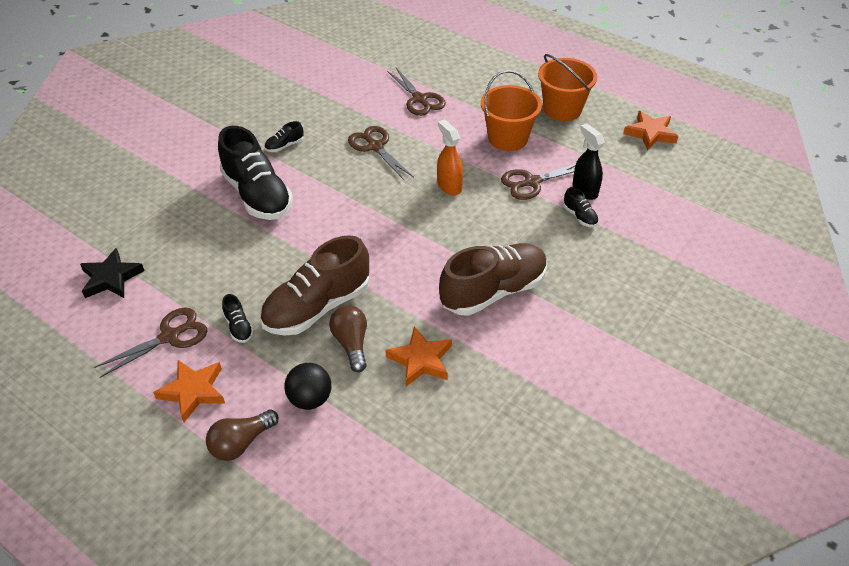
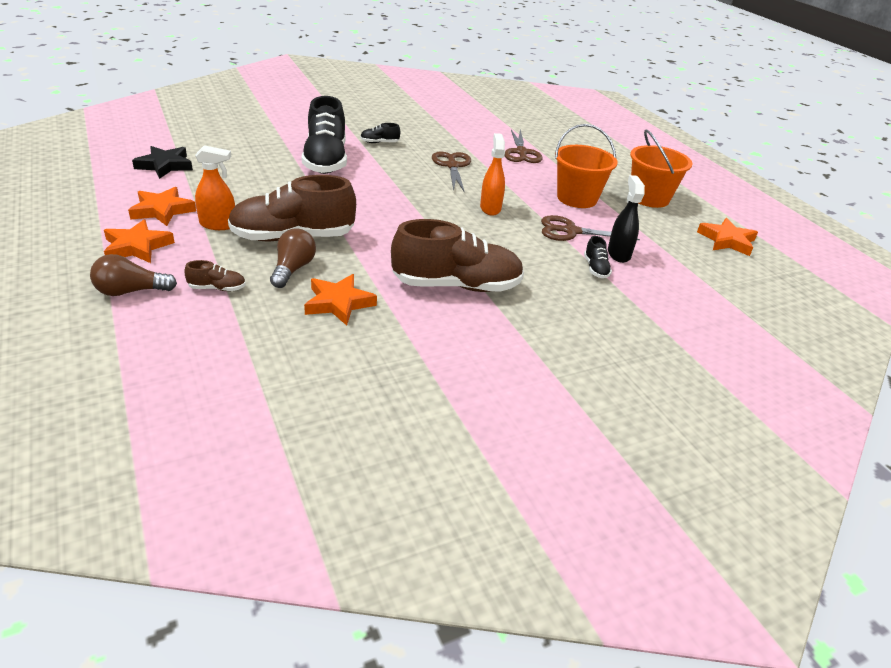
camera: 25 degrees right, 10 degrees down
(170, 336) = (162, 210): brown scissors -> orange star
(239, 327) = (218, 225): black shoe -> orange spray bottle
(310, 399) = (217, 288): black ball -> brown shoe

